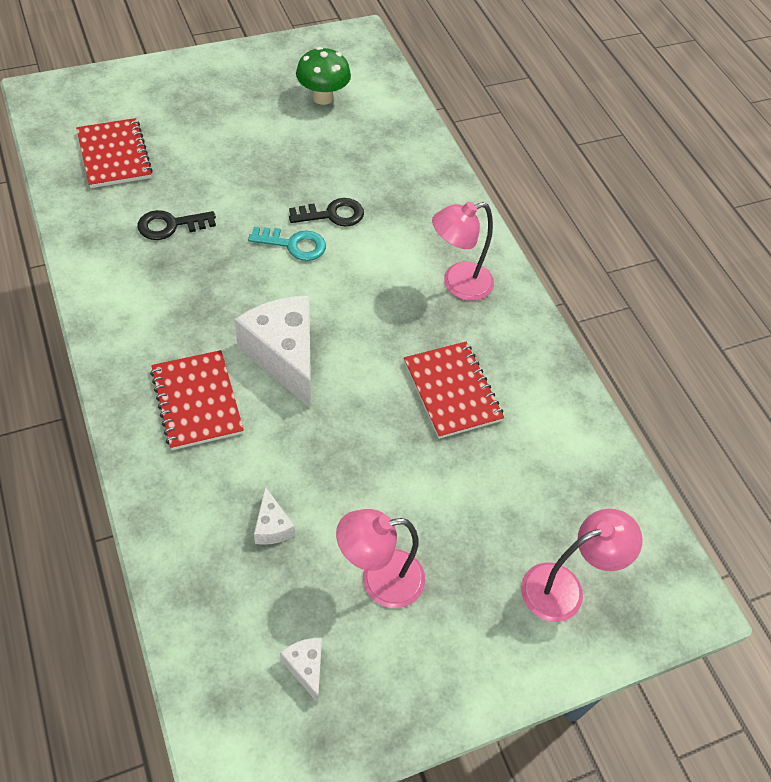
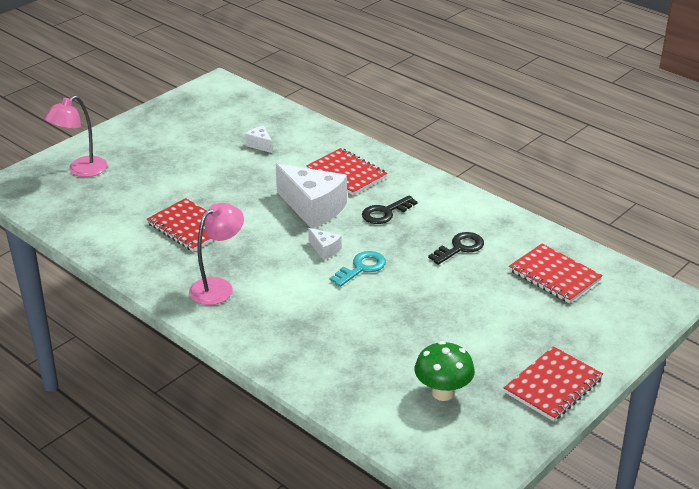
camera: 160 degrees right, 20 degrees down
(231, 68) = (553, 386): none -> red notebook
(293, 244) = (361, 268): turquoise key -> turquoise key turned 150 degrees clockwise
(306, 667) = (207, 113): white cheese -> white cheese (325, 250)
(332, 214) = (349, 298): black key -> black key (385, 213)
(379, 580) = (188, 145): pink lamp -> none

